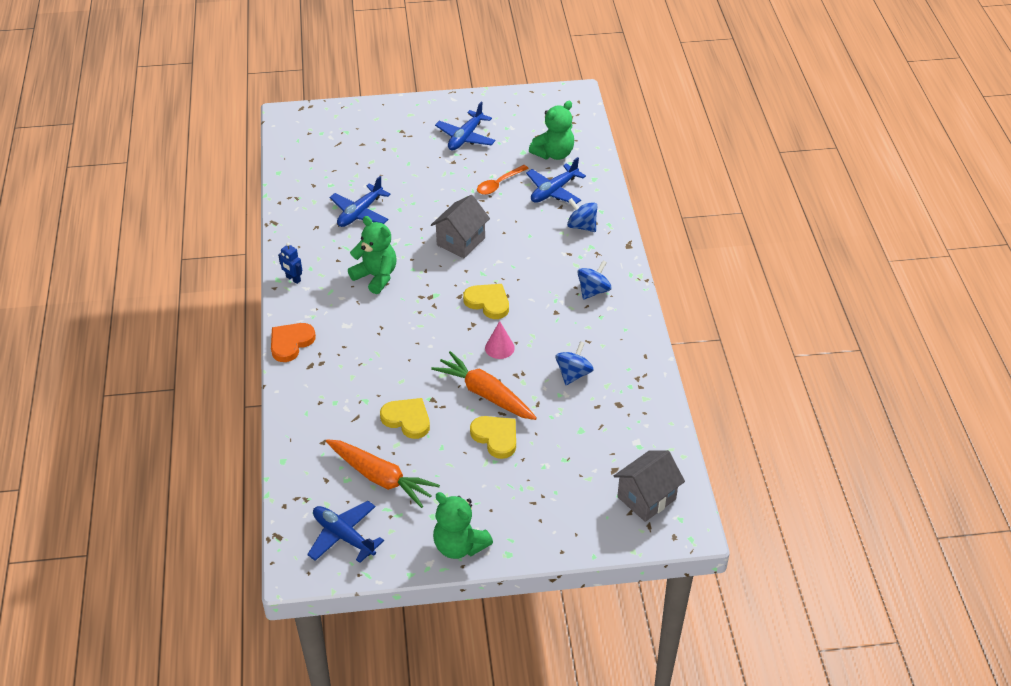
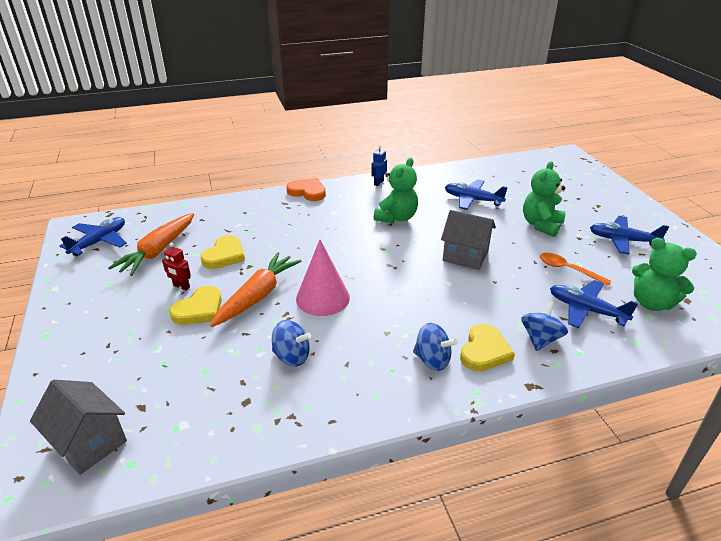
camera: 80 degrees right, 10 degrees down
(455, 453) = (181, 286): none -> red robot
(459, 546) = (68, 303): green teddy bear -> green teddy bear (541, 225)
(488, 302) = (385, 283): yellow heart -> yellow heart (484, 351)
(499, 348) = (323, 298): pink cone -> pink cone, size x1.73

